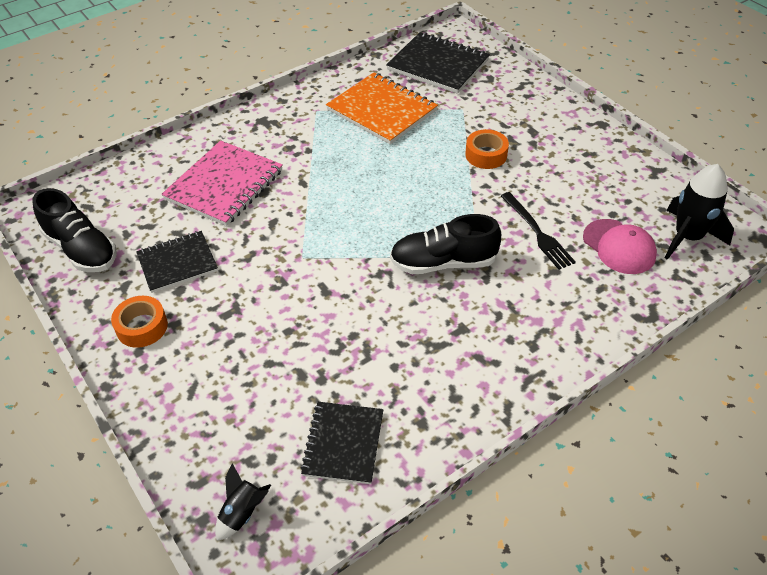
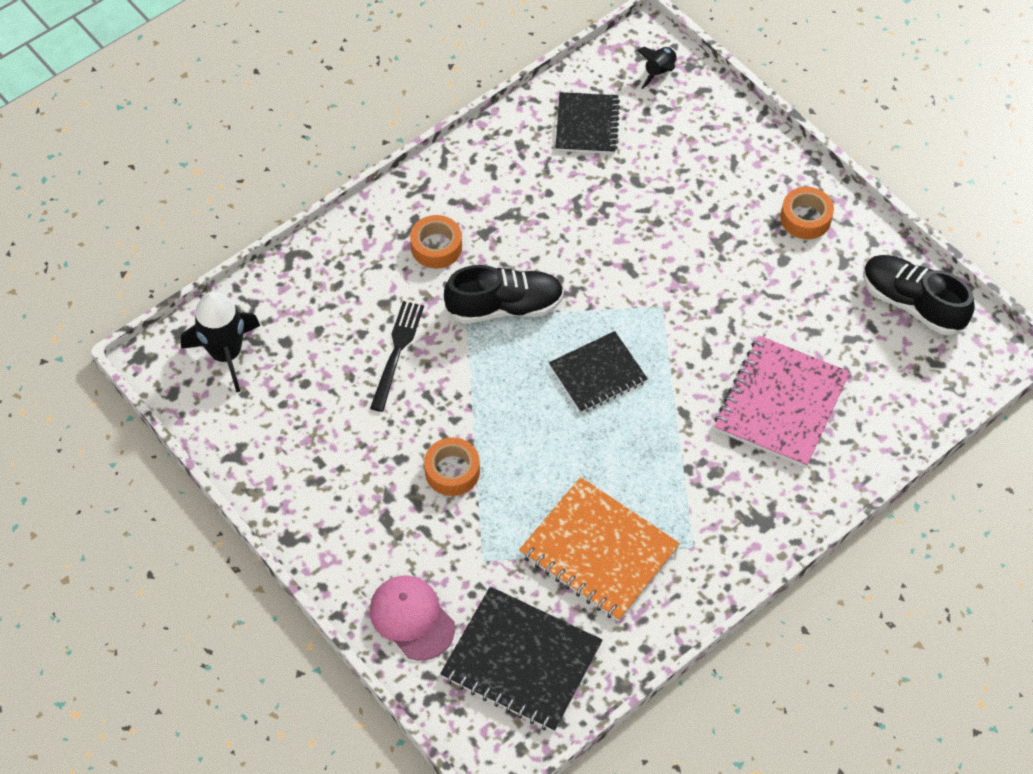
camera: 175 degrees right, 10 degrees up
(177, 263) = (797, 291): black notebook -> black notebook (597, 374)
(509, 317) = (436, 247): none -> orange tape
(537, 233) = (397, 351): black fork -> black fork turned 45 degrees clockwise
(619, 247) = (307, 337): pink cap -> pink cap (412, 618)

